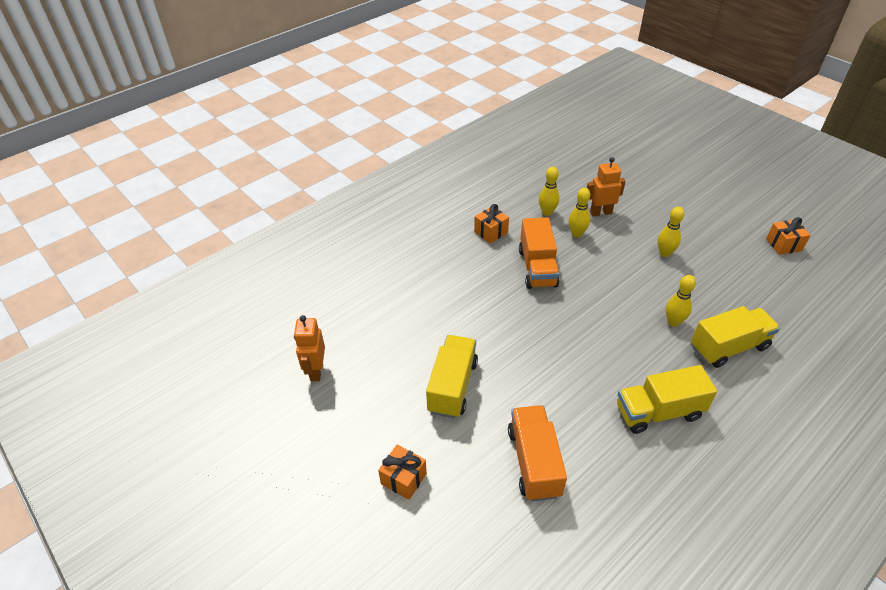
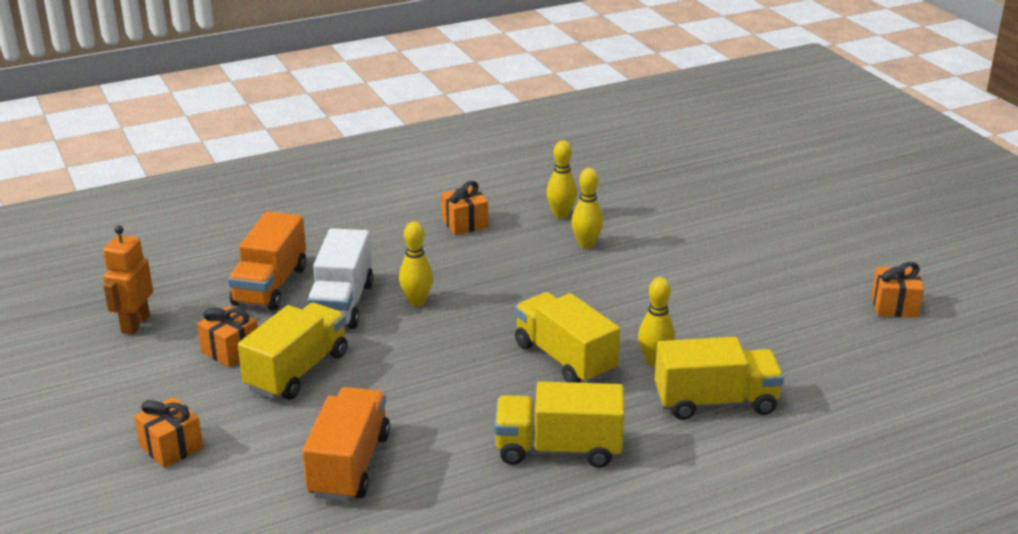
camera: 15 degrees right, 15 degrees down
(397, 379) = (231, 351): none -> orange gift
(449, 319) = (342, 304): none -> white truck
(537, 268) = (502, 271): orange truck -> orange truck (270, 286)
(600, 212) = (639, 227): orange robot -> none
(618, 333) = (565, 359): none -> yellow truck
(664, 253) = (700, 286): yellow bowling pin -> yellow bowling pin (417, 301)

